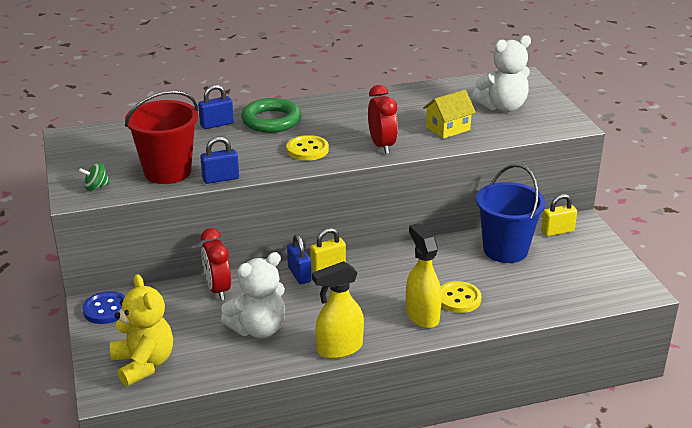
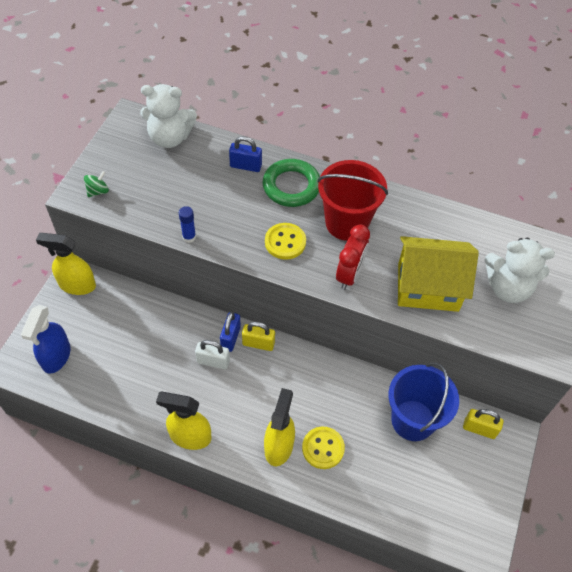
camera: 35 degrees right, 25 degrees up
(96, 187) = (98, 191): green spinning top -> green spinning top turned 120 degrees clockwise
(106, 309) = (77, 285): blue button -> yellow spray bottle
(144, 364) = (56, 357): yellow teddy bear -> blue spray bottle
(167, 172) = (160, 204): red bucket -> red bucket (346, 223)
(218, 289) = (162, 315): red clock -> none
(220, 179) = (189, 237): blue padlock -> blue glue stick
(258, 329) = (154, 375): white teddy bear -> white teddy bear (170, 137)
(301, 295) = (213, 361): none -> white padlock
(448, 128) = (428, 287): yellow house -> yellow house, size x1.70

